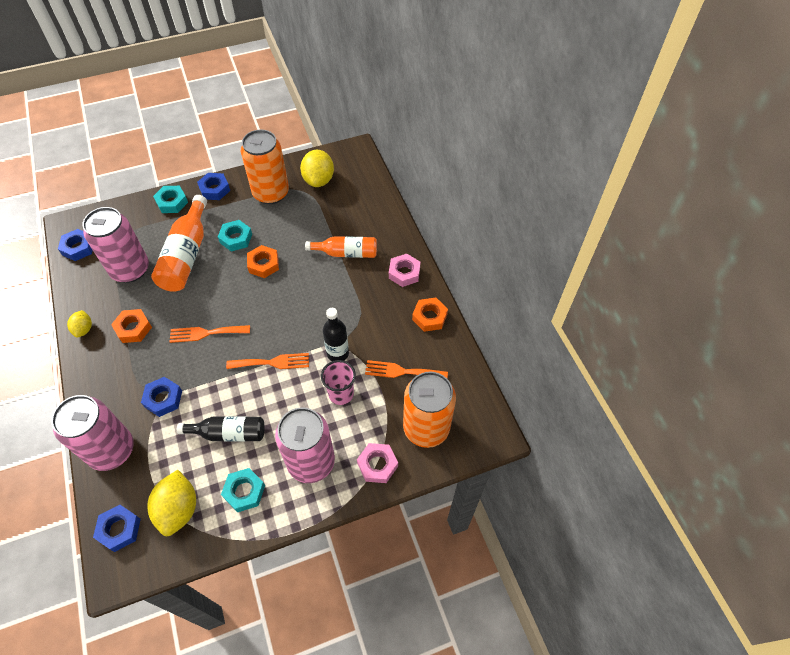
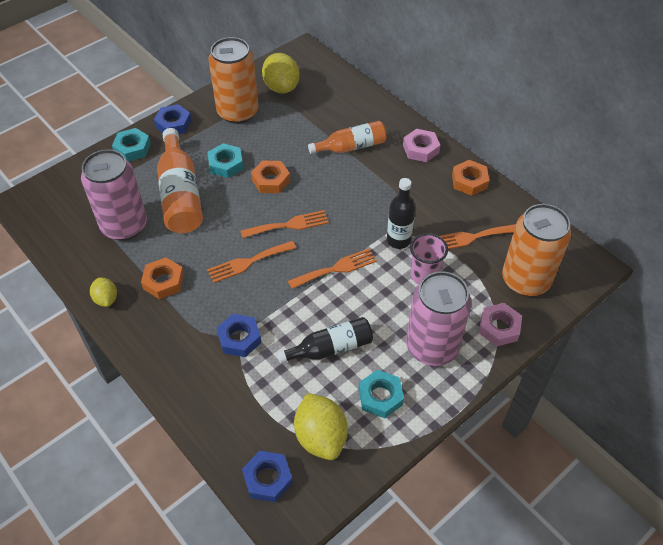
camera: 20 degrees left, 5 degrees down
(78, 248) = (49, 221): blue nut -> none
(112, 450) = (212, 406): pink can -> none
(256, 310) = (289, 225): none -> orange fork

